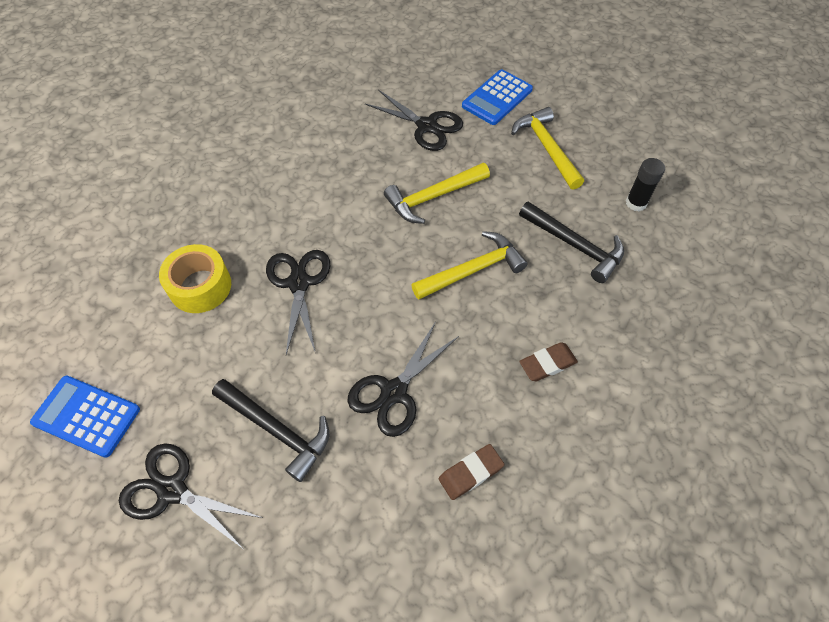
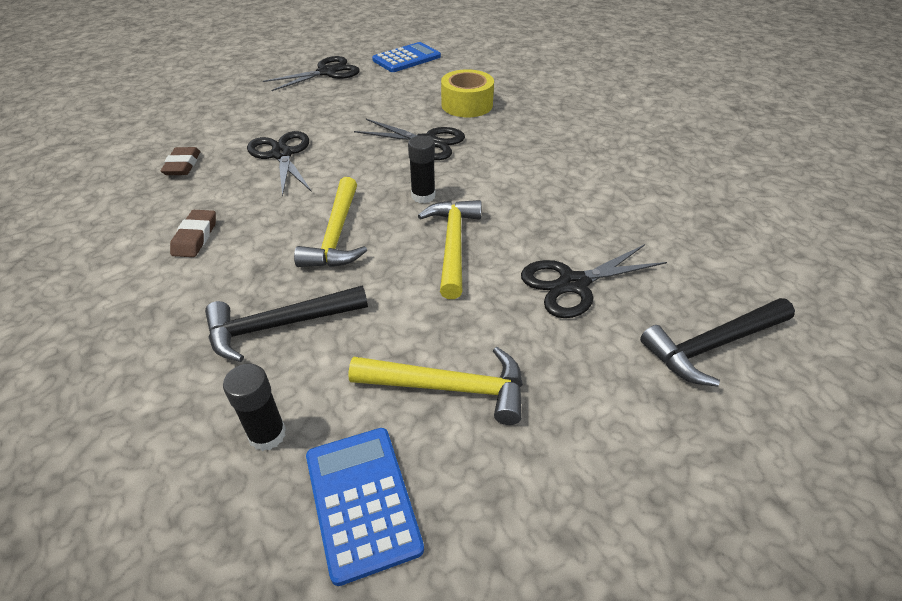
camera: 120 degrees right, 15 degrees down
(276, 430) = (318, 107): black hammer -> black hammer (713, 345)
(387, 242) = (423, 196): none -> black glue stick
(497, 98) = (593, 384): blue calculator -> blue calculator (362, 501)

